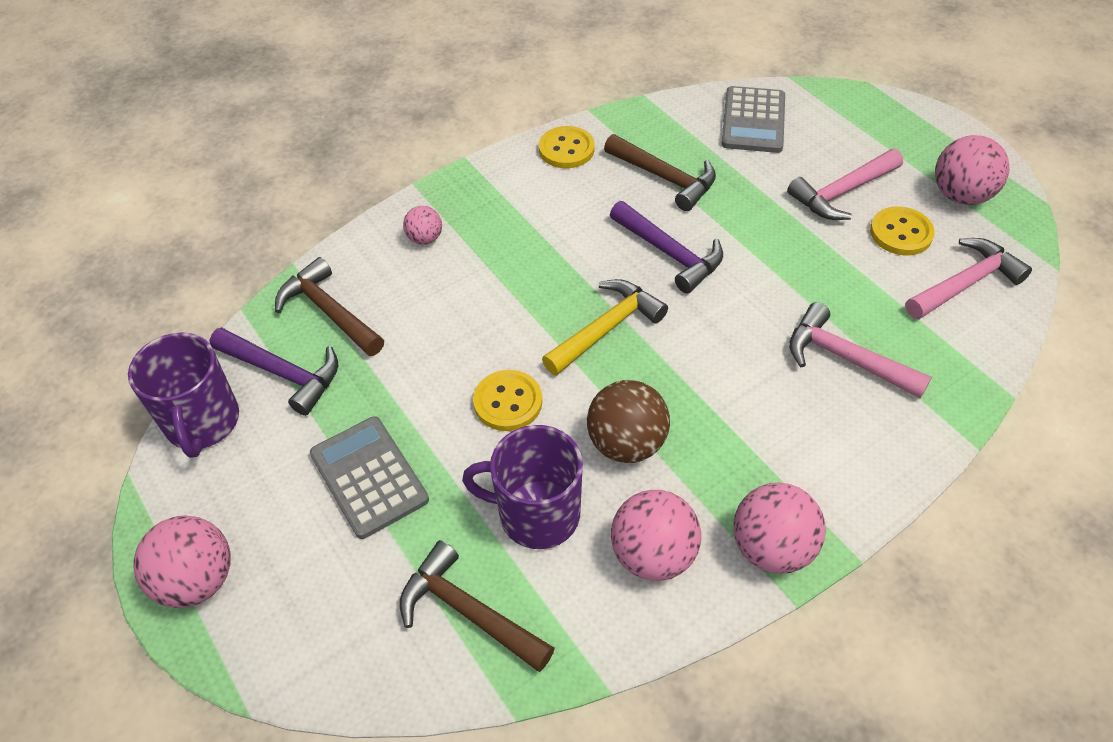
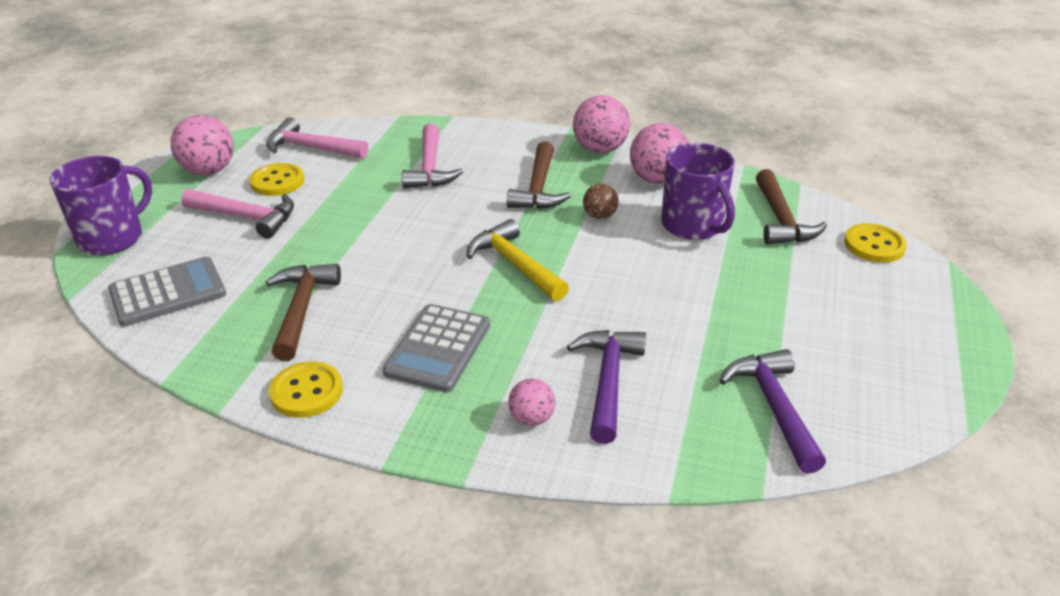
camera: 130 degrees left, 15 degrees down
(197, 580) = (945, 331): pink ball -> none
(202, 423) = (875, 421): purple mug -> purple mug (112, 238)
(329, 311) = (686, 425): brown hammer -> brown hammer (538, 188)
(369, 477) = (774, 303): grey calculator -> grey calculator (438, 348)
(508, 402) = (635, 276): yellow button -> yellow button (874, 245)
(606, 328) = (514, 264): yellow hammer -> yellow hammer turned 45 degrees clockwise
(626, 443) = (599, 216): brown ball -> brown ball, size x0.56
(670, 253) = (401, 268): purple hammer -> purple hammer (608, 381)

